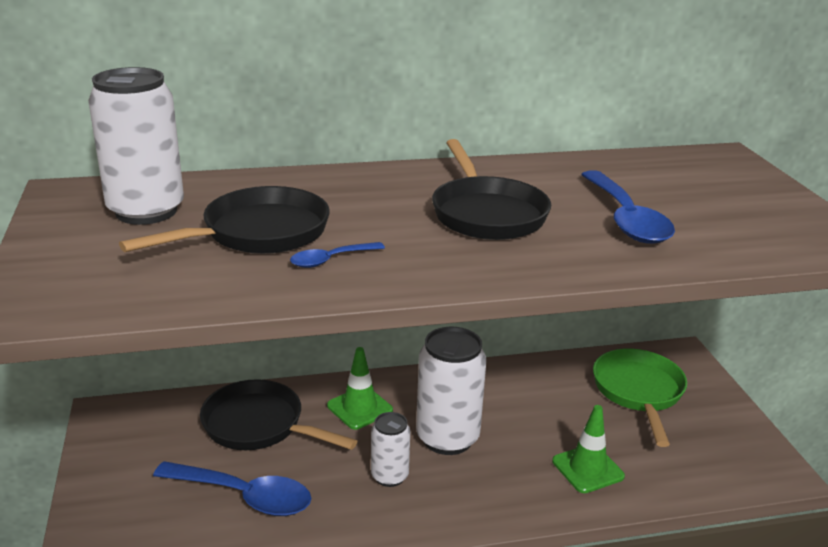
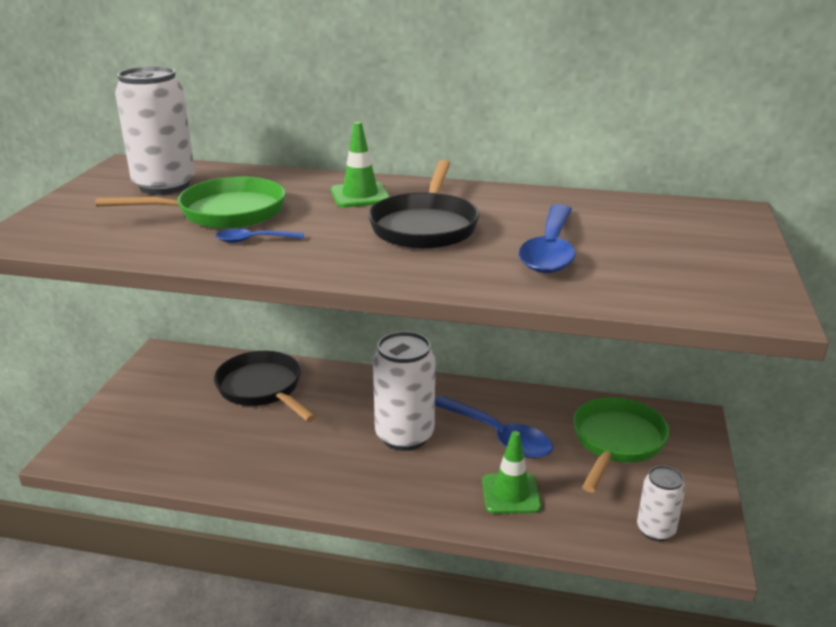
camera: 25 degrees right, 0 degrees up
(244, 496) = (212, 437): blue spoon -> blue spoon (498, 436)
(258, 233) = (224, 213): black pan -> green pan
(359, 408) = (350, 394): green traffic cone -> green traffic cone (360, 195)
(389, 476) = (333, 453): white can -> white can (655, 530)

